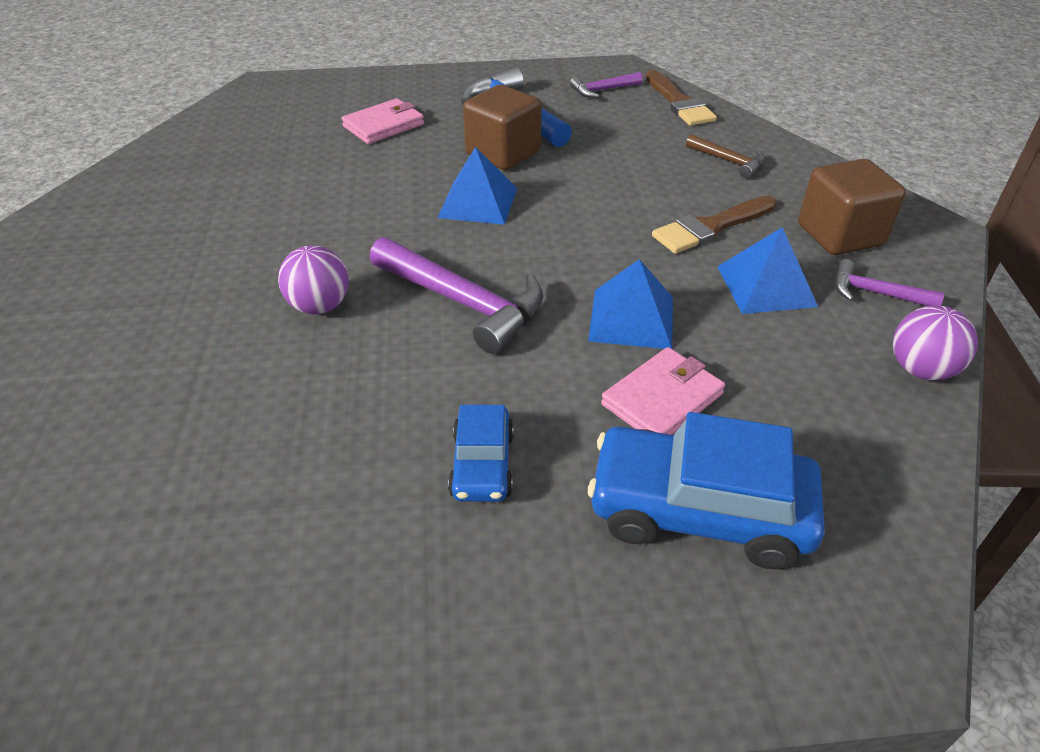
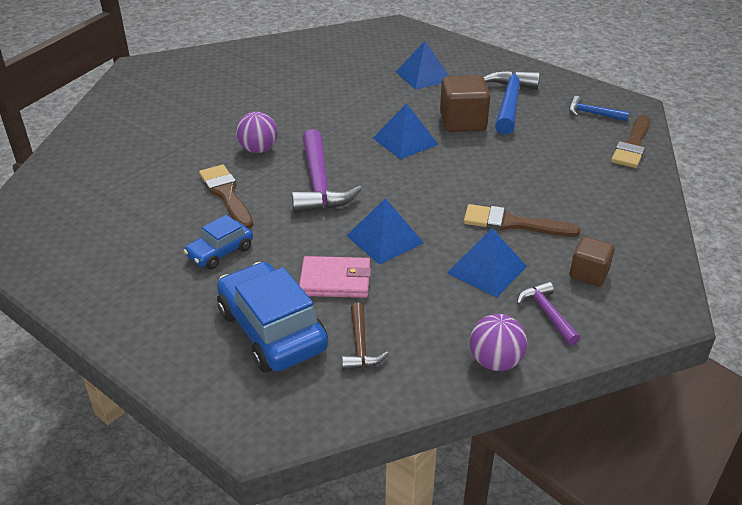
camera: 45 degrees right, 5 degrees down
(368, 387) = (226, 194): none -> brown brush
(383, 125) = (423, 76): pink wallet -> blue pyramid
(602, 90) = (592, 114): purple hammer -> blue hammer
(729, 161) = (598, 196): brown hammer -> brown hammer (360, 346)
(840, 235) = (589, 274): brown cube -> brown cube, size x0.62

